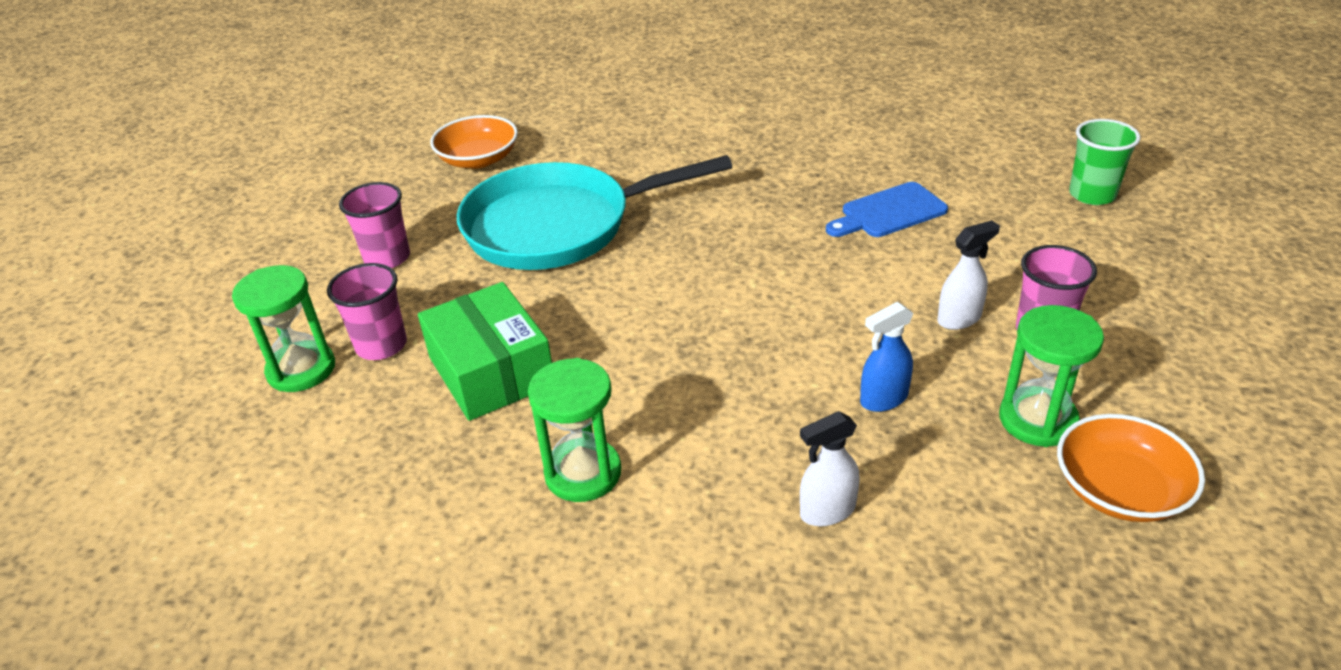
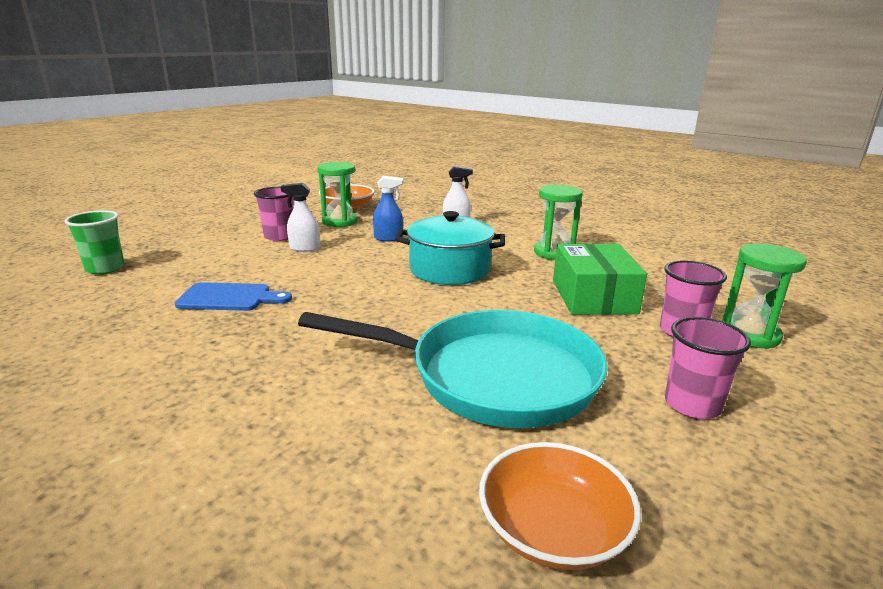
camera: 155 degrees left, 15 degrees down
(710, 353) = (449, 270): none -> turquoise pot

